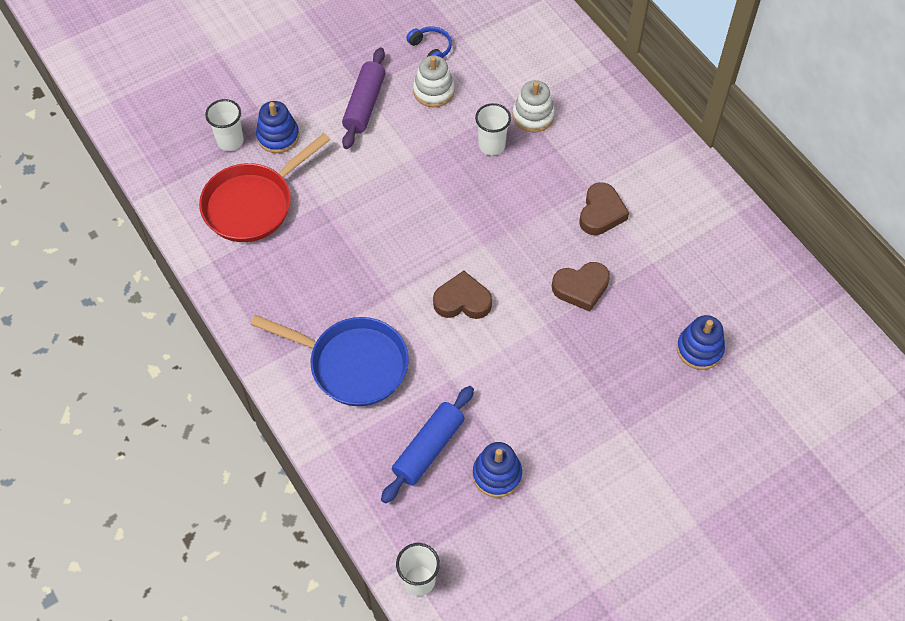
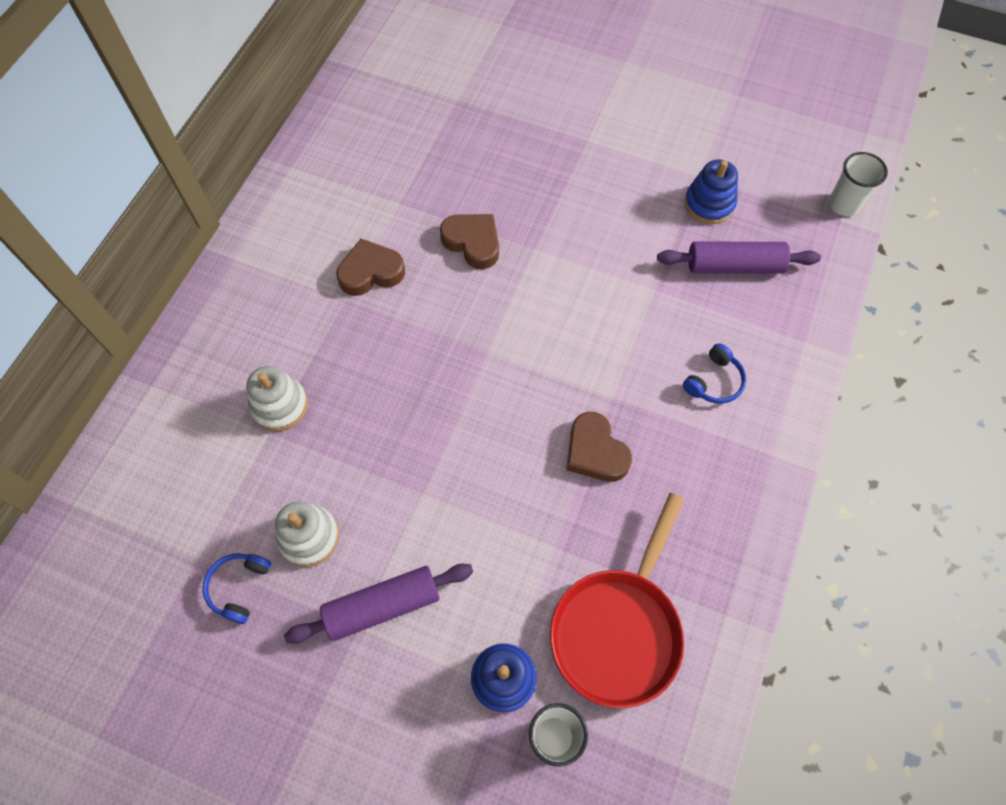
camera: 125 degrees left, 5 degrees up
(253, 204) = (618, 629): red pan -> red pan turned 105 degrees clockwise
(352, 364) = (714, 381): blue pan -> blue headphones
(428, 449) = (734, 266): blue rolling pin -> purple rolling pin
(462, 301) = (566, 331): brown heart -> brown heart (595, 452)
(491, 145) = (351, 422): white cup -> none
(699, 349) = (467, 128): blue stacking toy -> none

